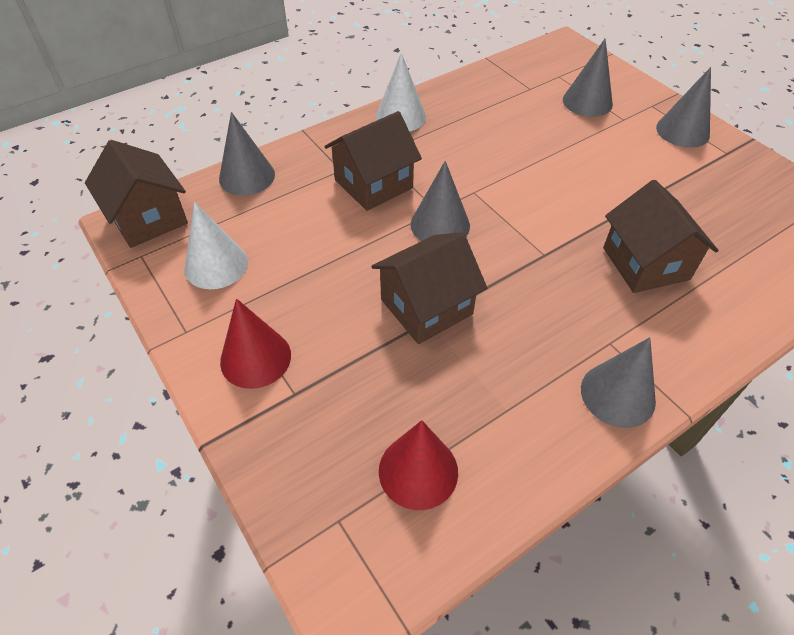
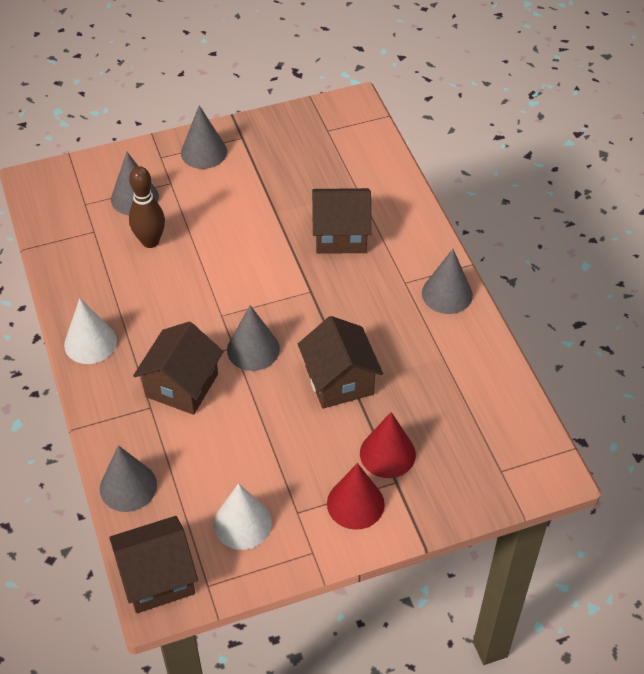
camera: 75 degrees left, 0 degrees up
(373, 184) = (182, 385): brown house -> brown house turned 45 degrees clockwise
(418, 471) = (476, 419): red cone -> red cone (387, 453)
(540, 123) = (150, 241): none -> brown bowling pin

